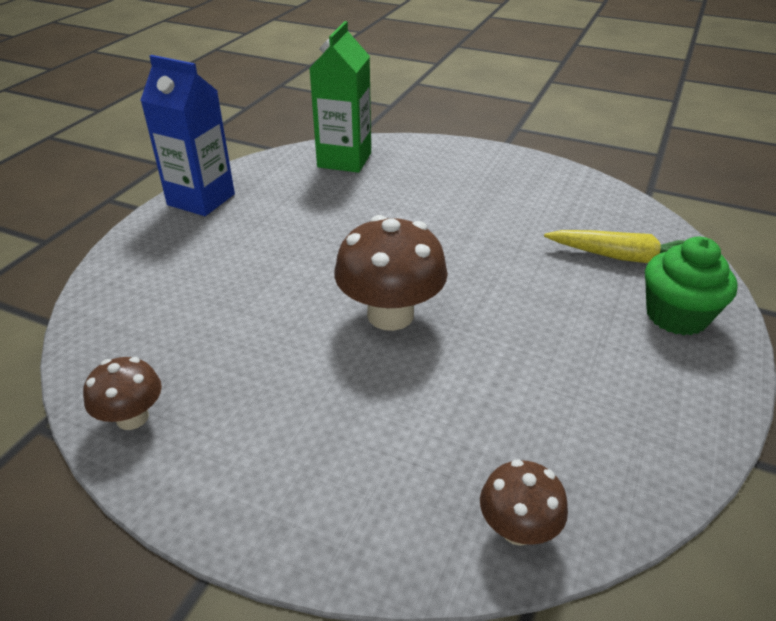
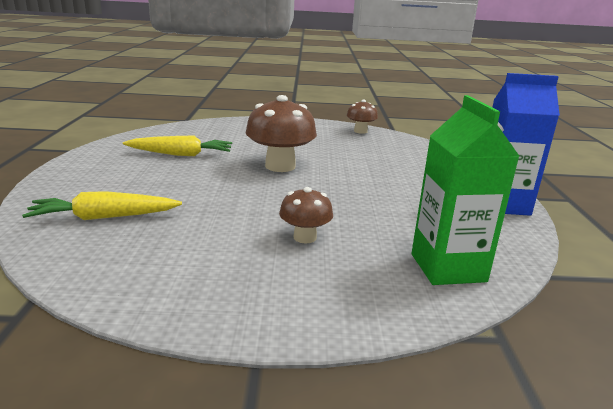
camera: 155 degrees right, 15 degrees down
(517, 528) = (189, 128): brown mushroom -> brown mushroom (305, 237)
(541, 384) = (181, 154): none -> yellow carrot
(676, 316) = (79, 188): green cupcake -> none

